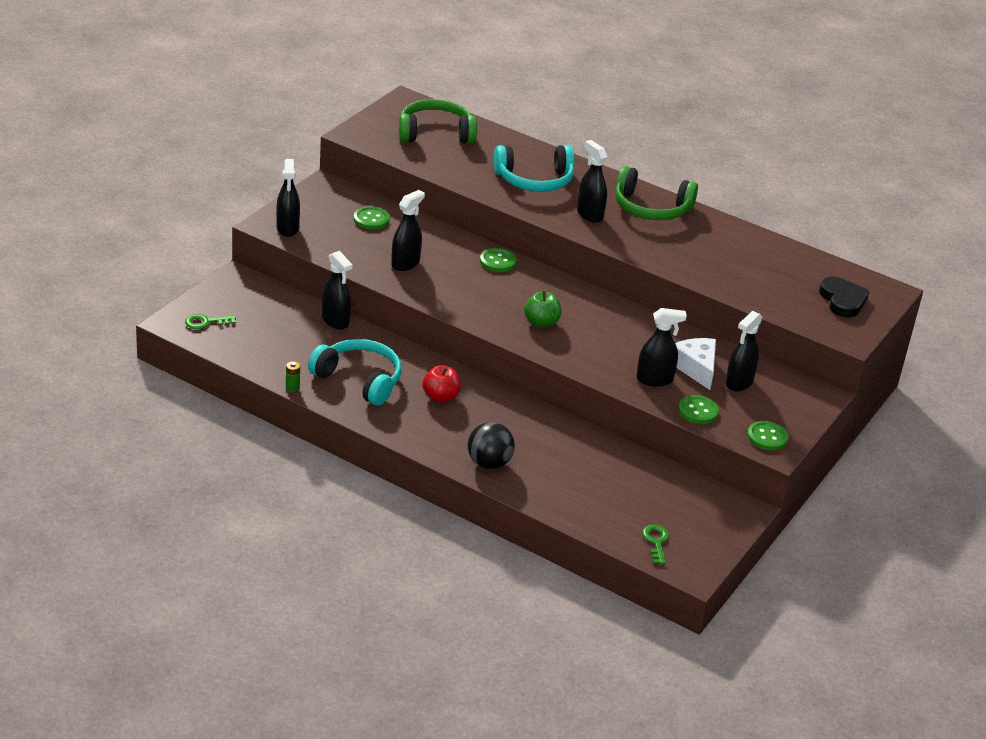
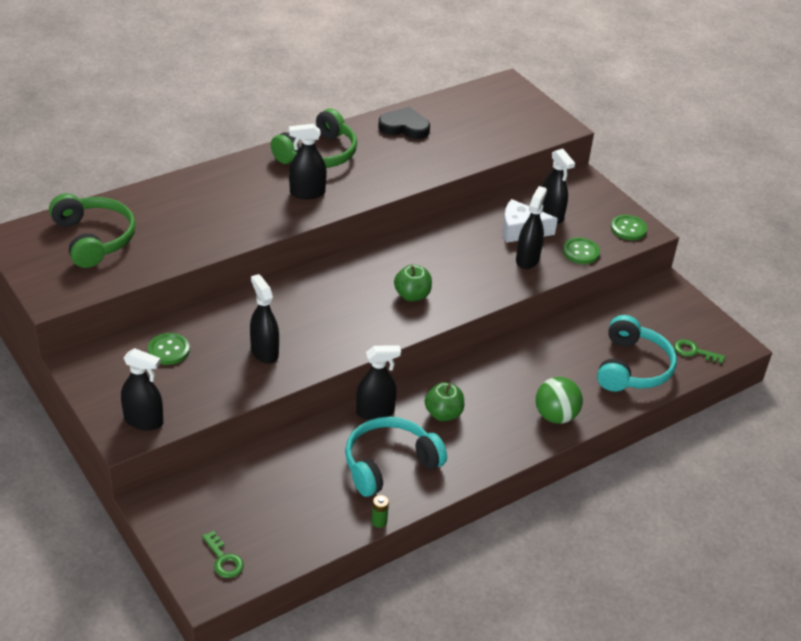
camera: 65 degrees left, 5 degrees up
(205, 322) = (224, 560): green key -> green key turned 45 degrees counterclockwise
(335, 321) = (279, 449): black spray bottle -> black spray bottle (375, 412)
(435, 133) = (94, 239): green headphones -> green headphones turned 135 degrees clockwise
(440, 397) = (443, 414): red apple -> green apple
(489, 463) = (555, 416): black ball -> green ball
(498, 261) = (298, 288): green button -> none
(535, 180) = (227, 204): turquoise headphones -> turquoise headphones (632, 367)
(842, 300) = (510, 110): black heart -> black heart (404, 127)

